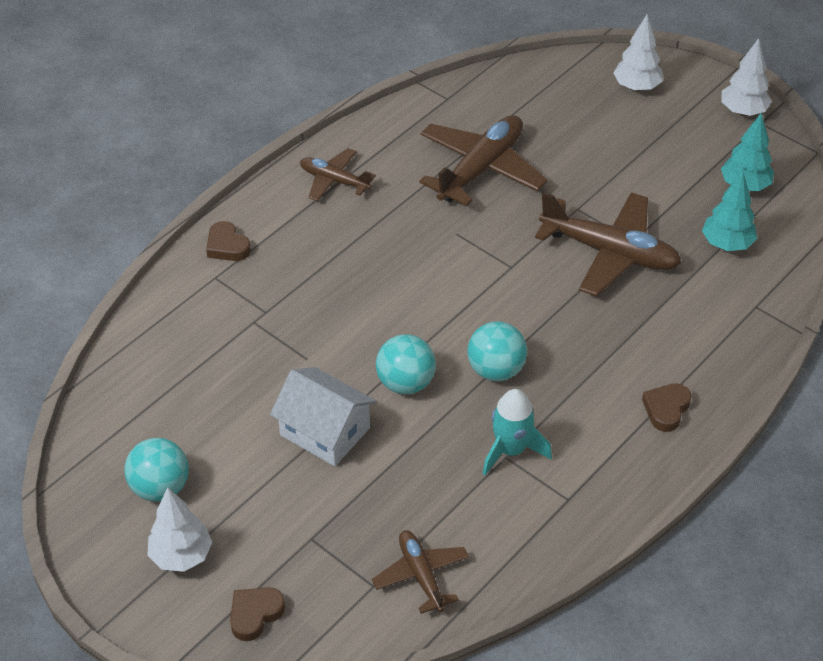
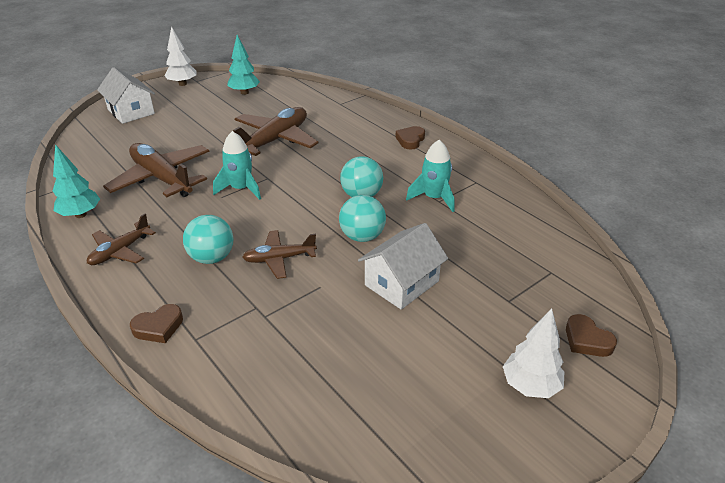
camera: 80 degrees left, 10 degrees down
(160, 488) = (451, 398): turquoise ball -> turquoise ball (212, 258)
(421, 575) = (540, 248): brown plane -> brown plane (279, 259)
(478, 247) = (241, 189): none -> turquoise rocket
(636, 87) = (131, 111): white tree -> white house
(666, 409) = (410, 140): brown heart -> brown heart turned 75 degrees clockwise
(726, 244) = (288, 104): turquoise tree -> turquoise tree (80, 214)

